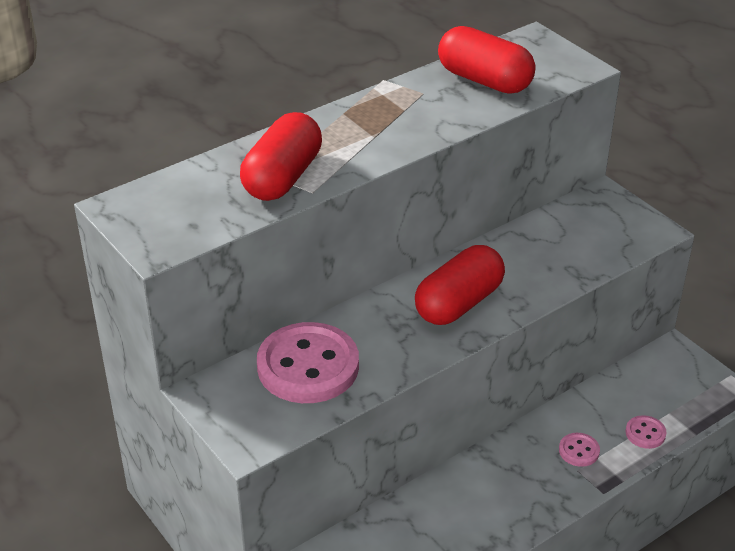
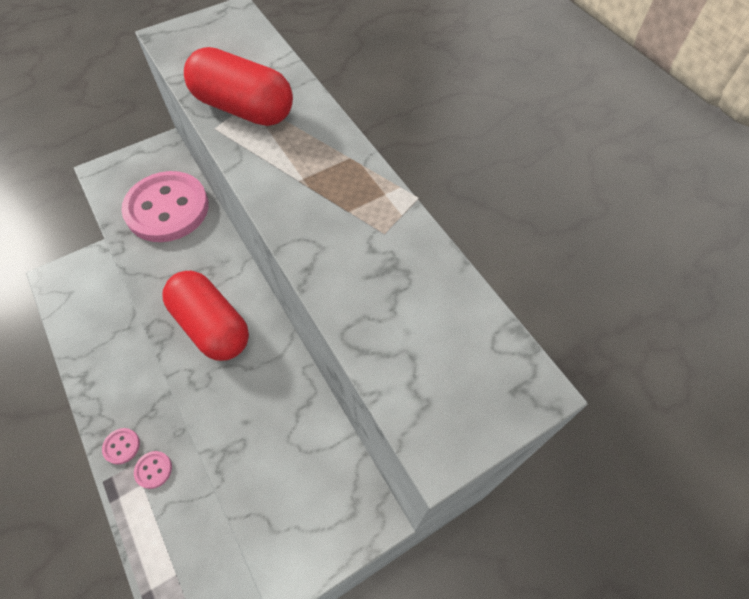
camera: 95 degrees right, 20 degrees up
(484, 80) = (409, 304): red capsule -> none
(645, 433) = (156, 540): pink button -> pink button (122, 446)

